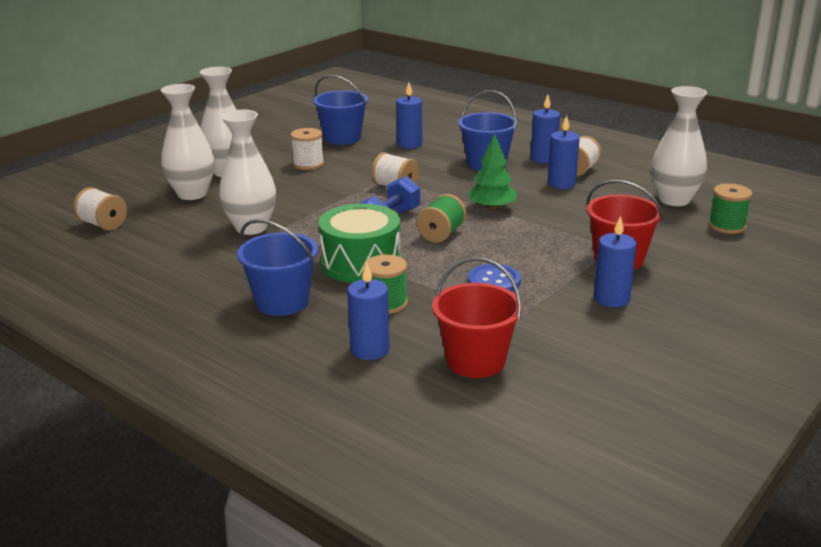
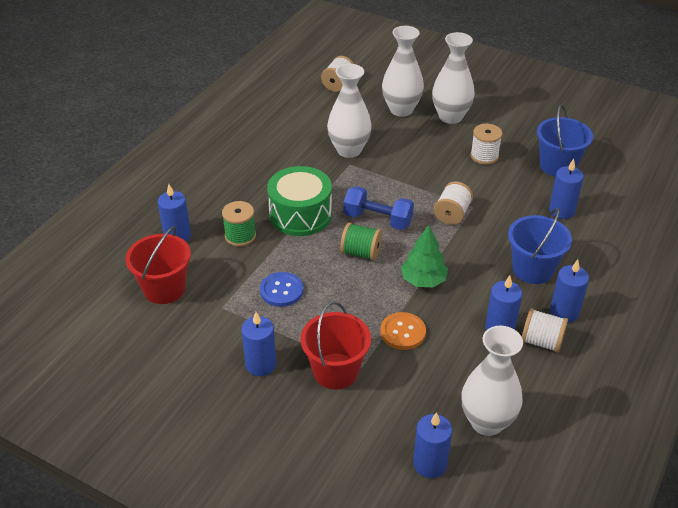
camera: 80 degrees right, 15 degrees up
(282, 302) = (237, 186): blue bucket -> none
(564, 223) = (403, 332): none -> orange button
(727, 226) = (430, 464): green spool -> blue candle

